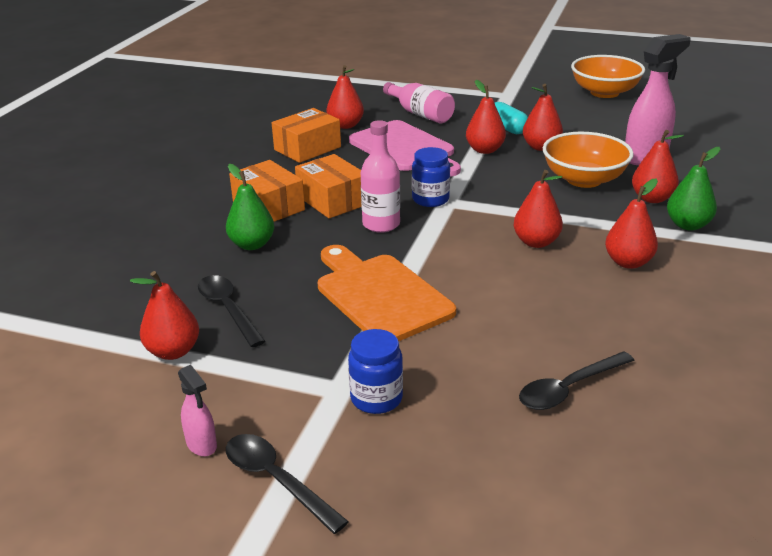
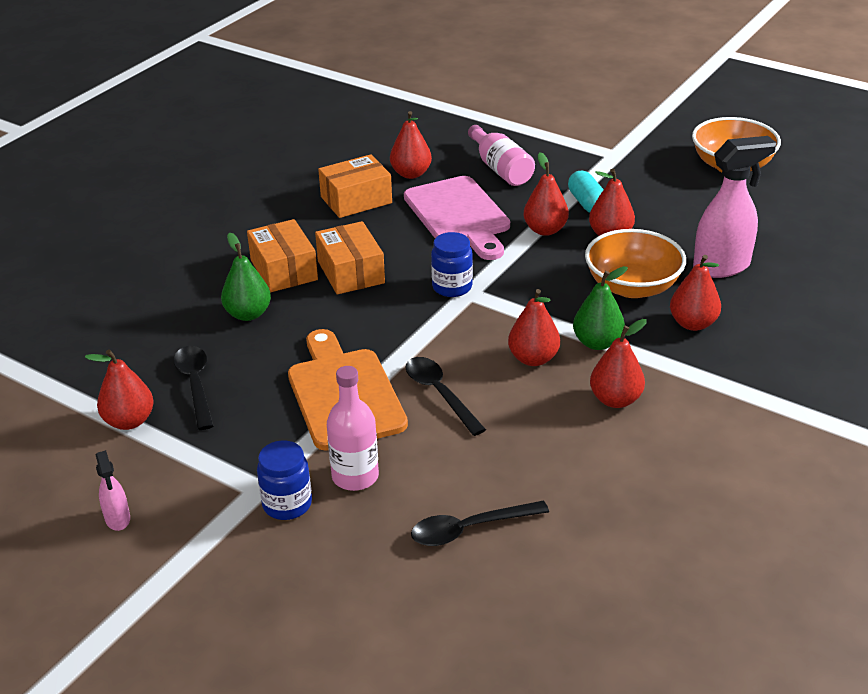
camera: 15 degrees right, 5 degrees up
(276, 480) = (166, 565): black spoon -> black spoon (440, 394)
(381, 224) = (385, 310): pink bottle -> pink bottle (355, 476)
(688, 225) = (710, 364): green pear -> green pear (597, 343)

